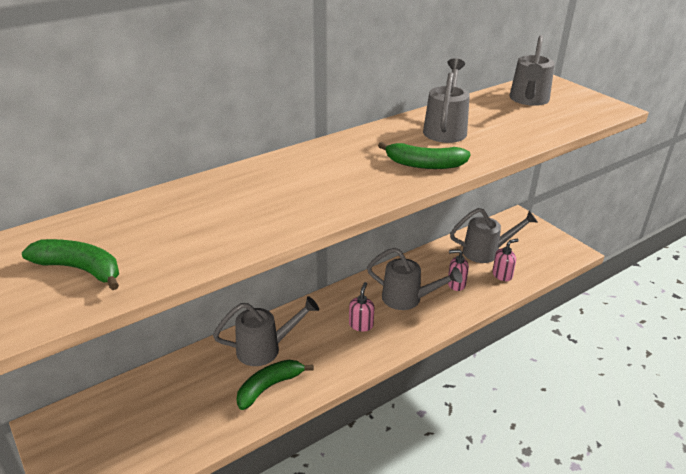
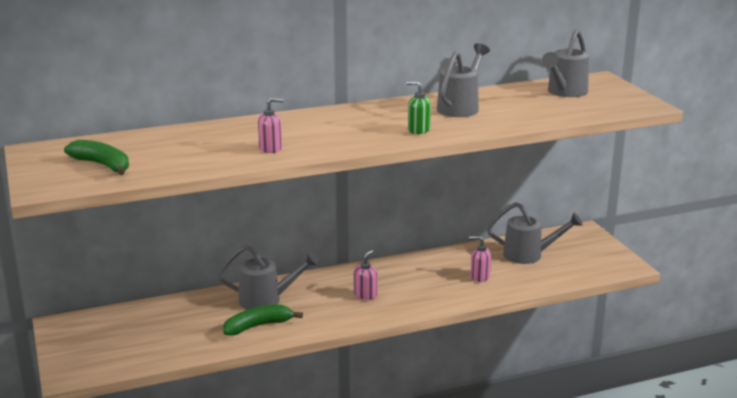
camera: 15 degrees right, 10 degrees down
(408, 299) = (423, 281): grey watering can -> none
(424, 164) = (418, 130): green banana -> green soap dispenser
(502, 275) = (533, 275): pink soap dispenser -> pink soap dispenser (270, 148)

